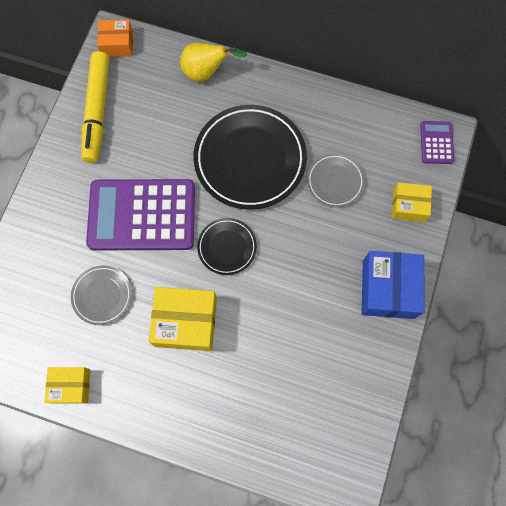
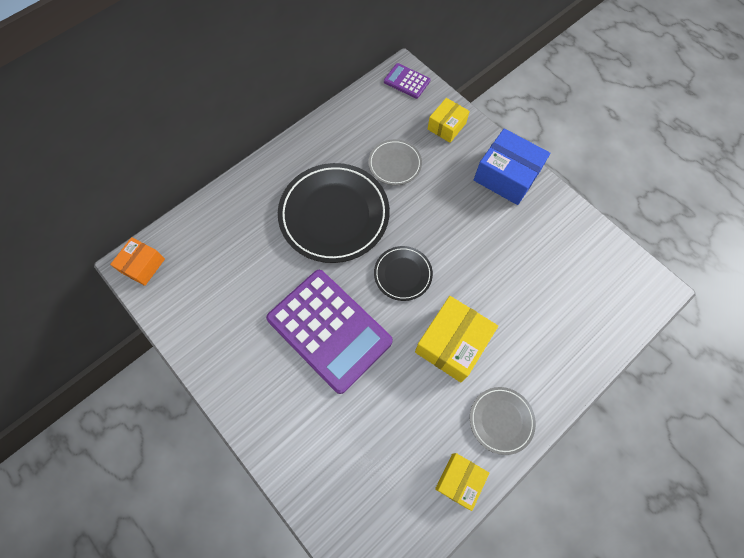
camera: 60 degrees left, 5 degrees down
(97, 111) = (198, 318): yellow marker -> none
(102, 295) = (386, 406): grey plate -> grey plate (501, 420)
(142, 215) = (329, 330): purple calculator -> purple calculator turned 75 degrees counterclockwise
(206, 72) = (228, 206): yellow pear -> none

